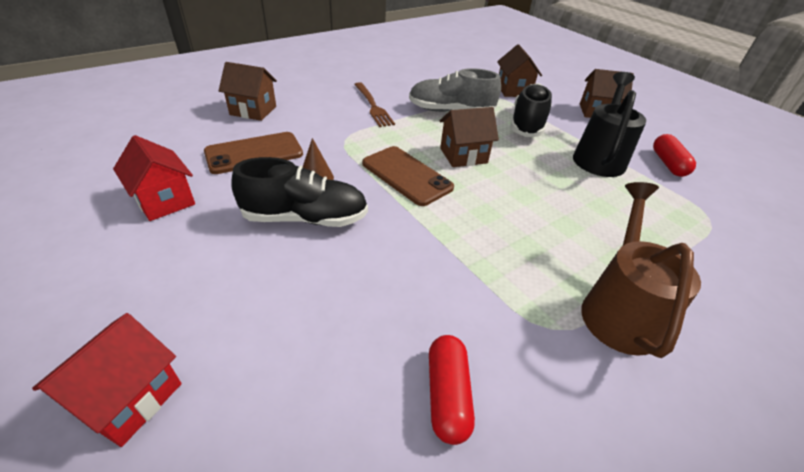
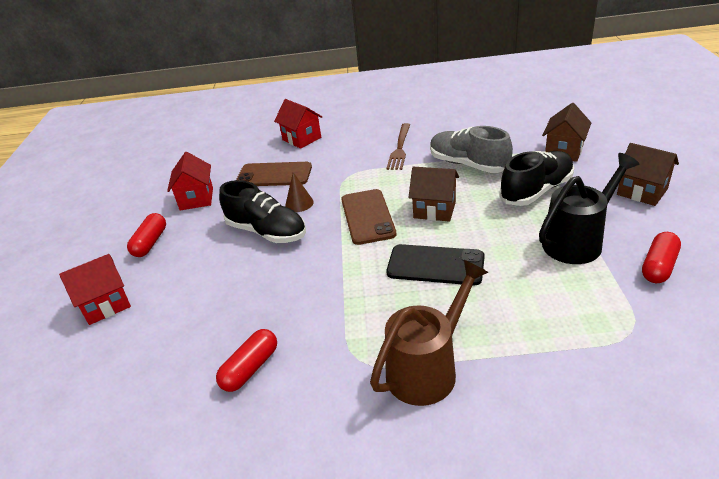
camera: 40 degrees right, 5 degrees down
(136, 277) = (150, 243): none -> red capsule
(253, 110) = (301, 139): brown house -> red house
(518, 206) = (435, 265): none -> black phone

